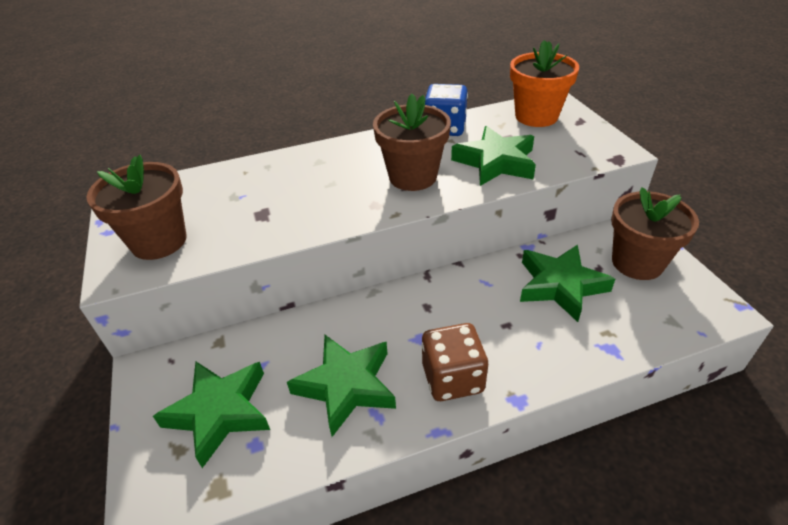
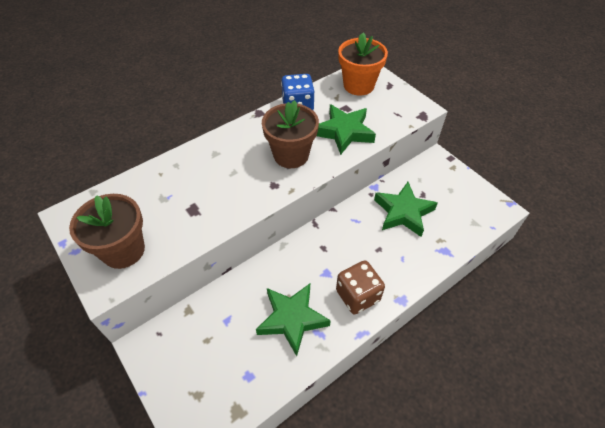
camera: 20 degrees left, 10 degrees up
(220, 412) = (214, 361): green star -> none
(637, 263) = (445, 185): brown flower pot -> none

